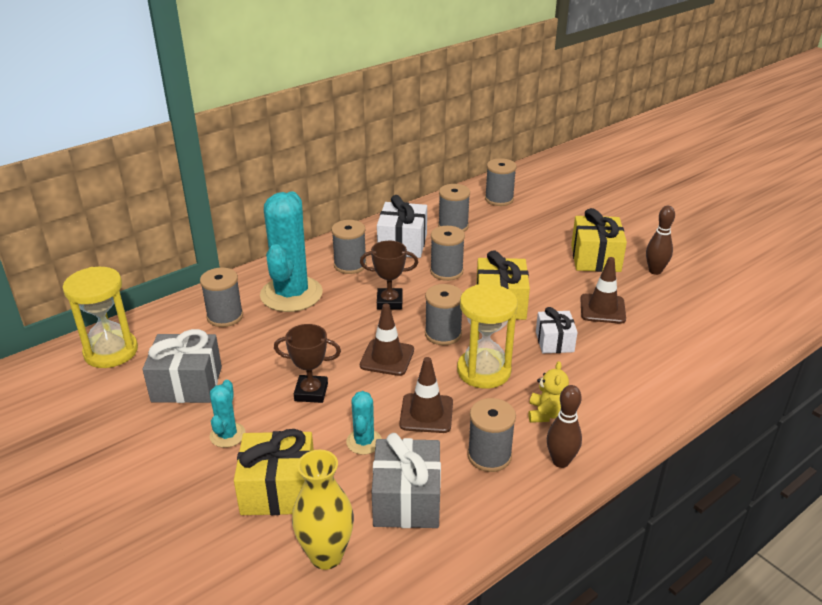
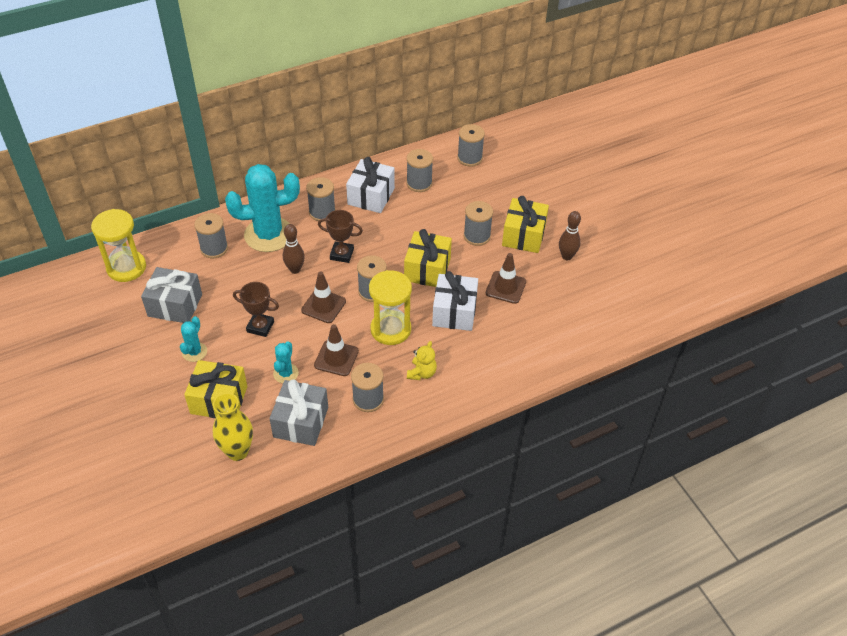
camera: 10 degrees right, 15 degrees up
(291, 294) = (269, 235): turquoise cactus -> turquoise cactus turned 60 degrees clockwise
(446, 271) = (396, 230): grey spool -> grey spool (477, 236)
(554, 342) = (454, 312): white gift -> white gift, size x1.57
(560, 461) = (416, 412): brown bowling pin -> brown bowling pin (295, 269)

